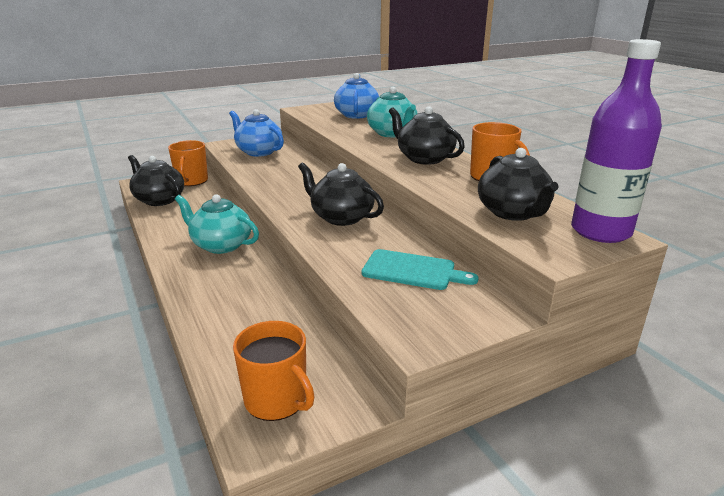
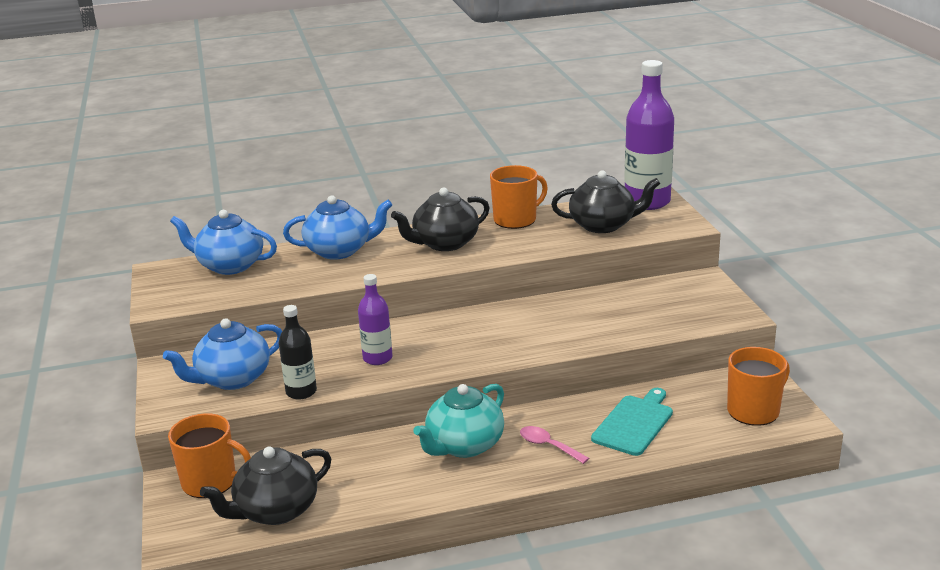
camera: 75 degrees left, 0 degrees up
(217, 278) = (548, 446): none -> pink spoon
(243, 168) = (301, 392): none -> black bottle
(287, 182) = (377, 358): none -> purple bottle
(341, 217) = (505, 329): black teapot -> none
(392, 133) = (339, 251): turquoise teapot -> blue teapot
(413, 271) = (632, 304): turquoise cutting board -> turquoise cutting board (634, 423)

